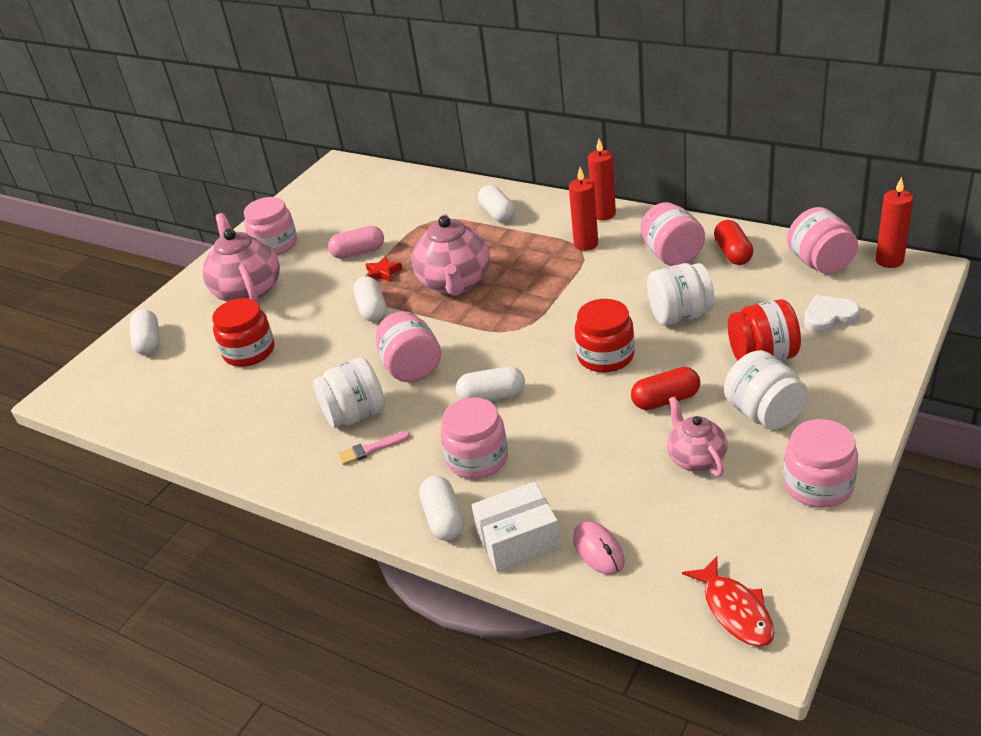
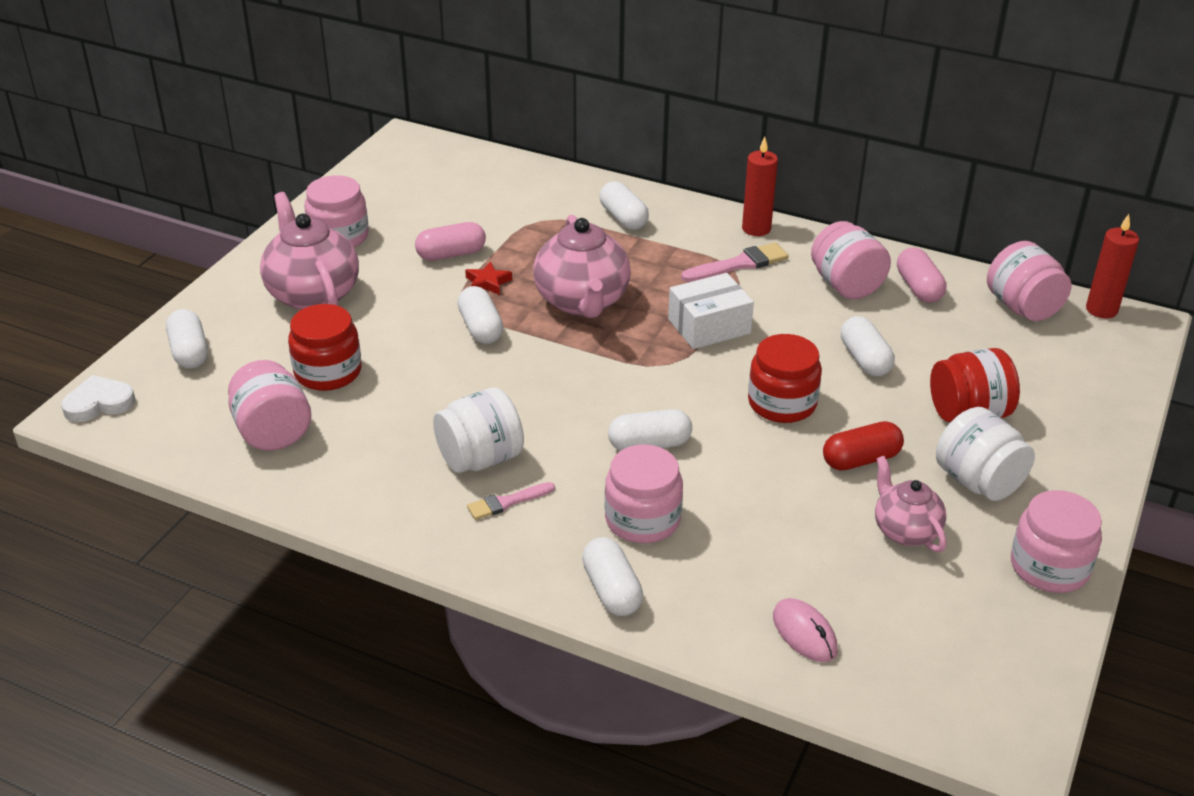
camera: 10 degrees left, 0 degrees up
(412, 368) = (543, 404): pink jar -> pink jar (273, 432)
(518, 540) = (706, 618): white box -> white box (709, 326)
(586, 244) = (739, 264): red candle -> pink brush
(680, 315) = (865, 359): white jar -> white capsule
(733, 253) = (918, 288): red capsule -> pink capsule
(734, 610) = (971, 706): red fish -> none
(829, 317) = (1039, 372): white heart -> white heart (99, 403)

